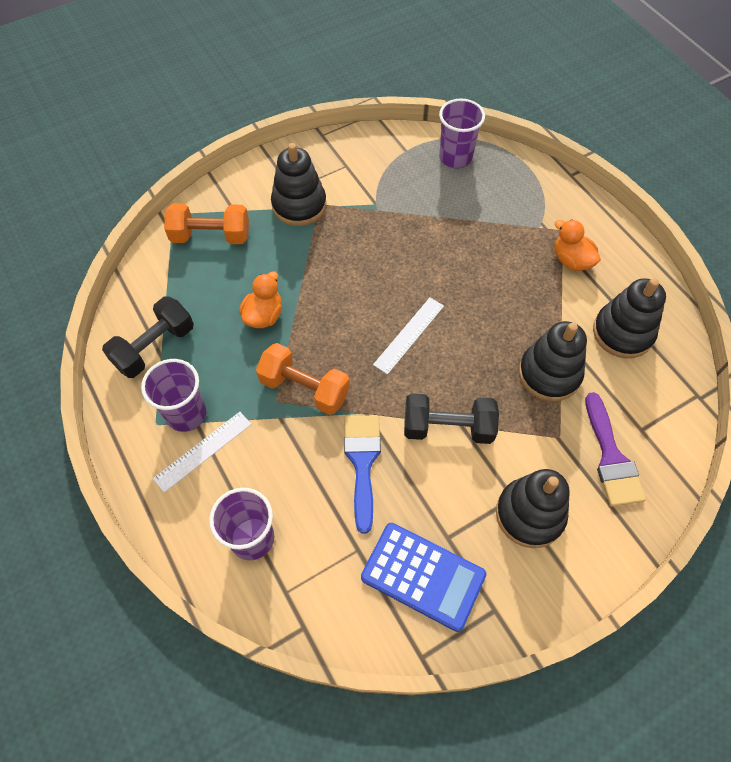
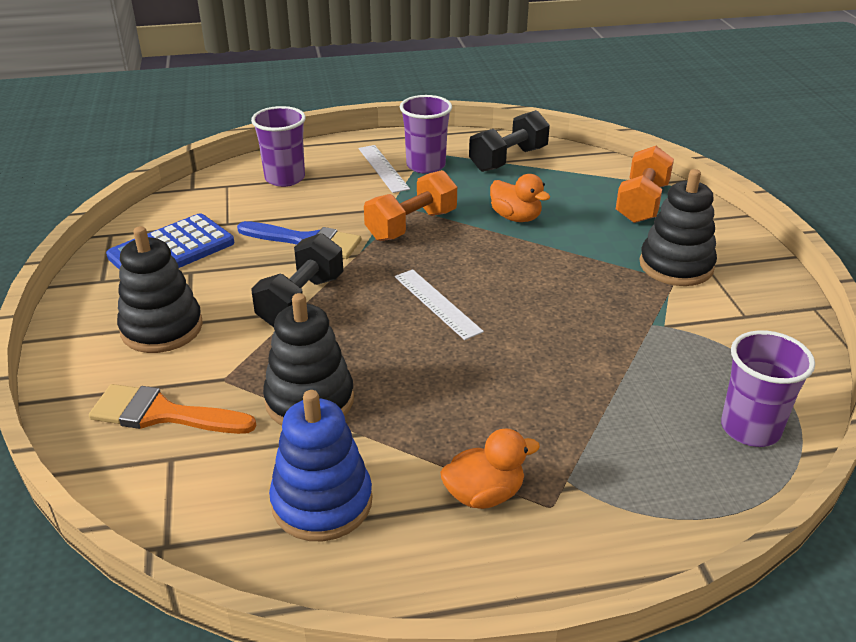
camera: 110 degrees right, 25 degrees down
(154, 347) = (508, 159): black dumbbell -> black dumbbell turned 75 degrees clockwise
(611, 457) = (163, 414): purple brush -> orange brush
(622, 333) = (322, 502): black stacking toy -> blue stacking toy

